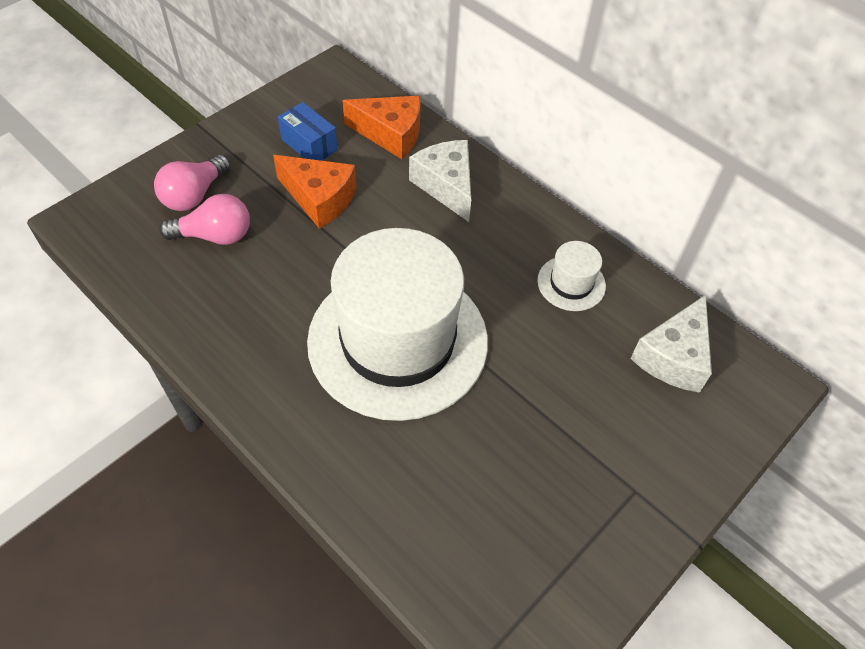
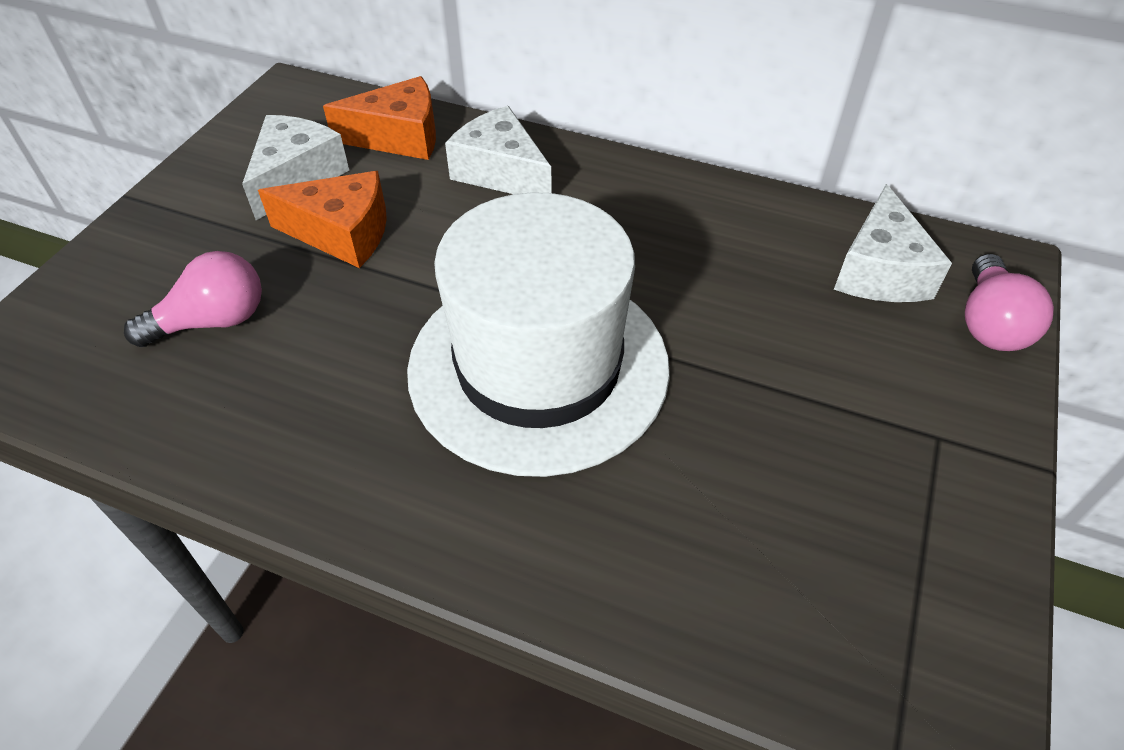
camera: 20 degrees left, 5 degrees down
(194, 195) = (158, 281): pink light bulb -> pink light bulb (989, 323)
(309, 145) = (296, 177): blue box -> white cheese
(571, 283) = (714, 231): white hat -> none

